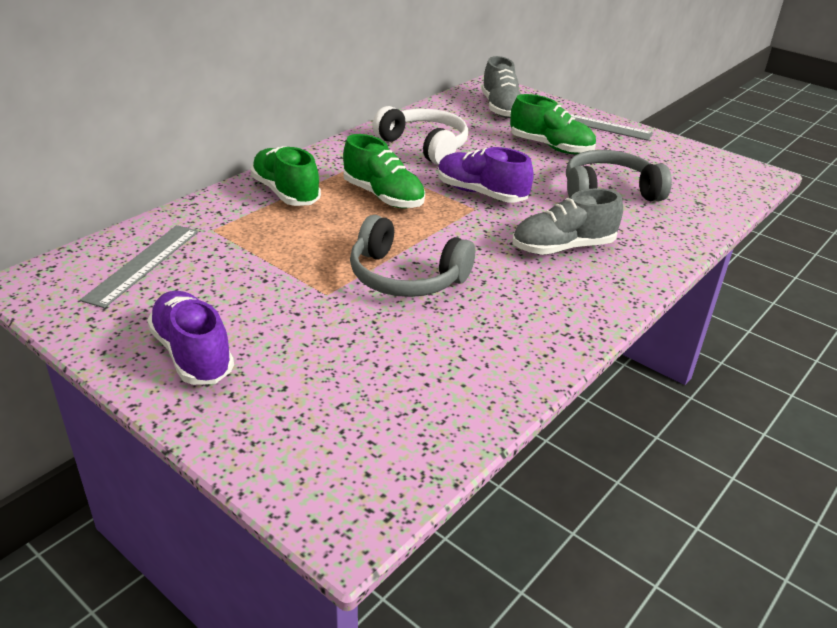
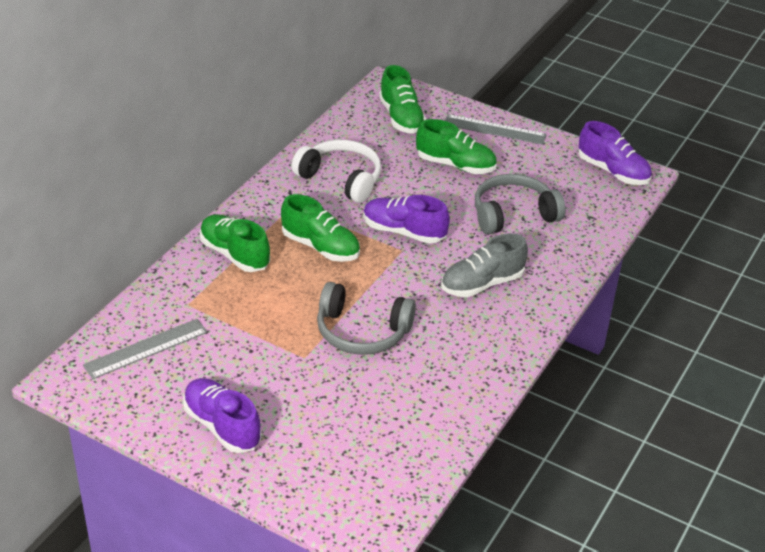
camera: 10 degrees left, 5 degrees up
(143, 264) = (146, 348): grey ruler -> grey ruler turned 45 degrees clockwise
(501, 108) = (401, 118): grey shoe -> green shoe
(726, 168) = (613, 171): none -> purple shoe

